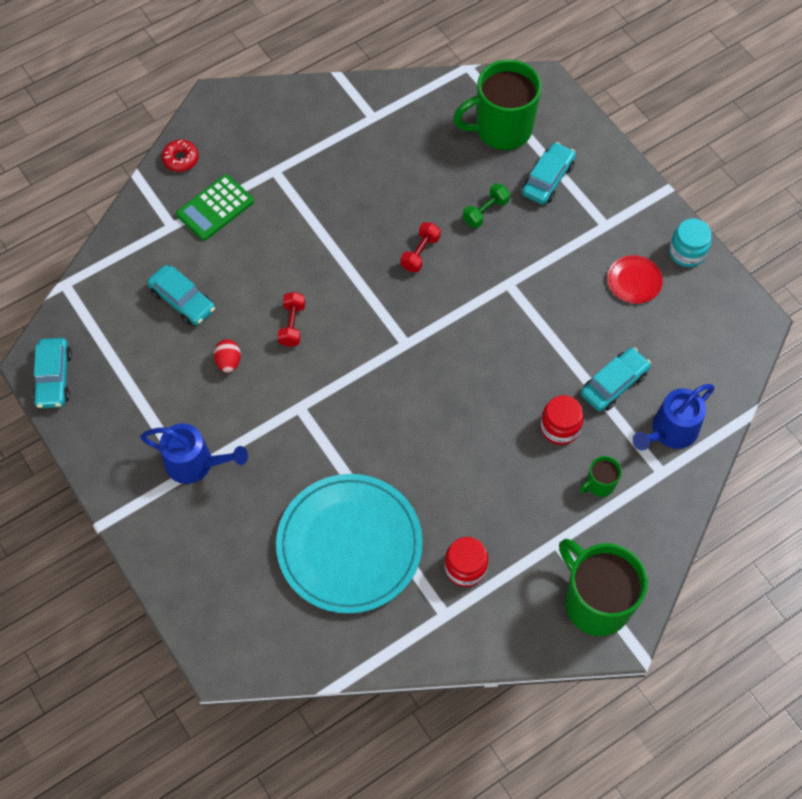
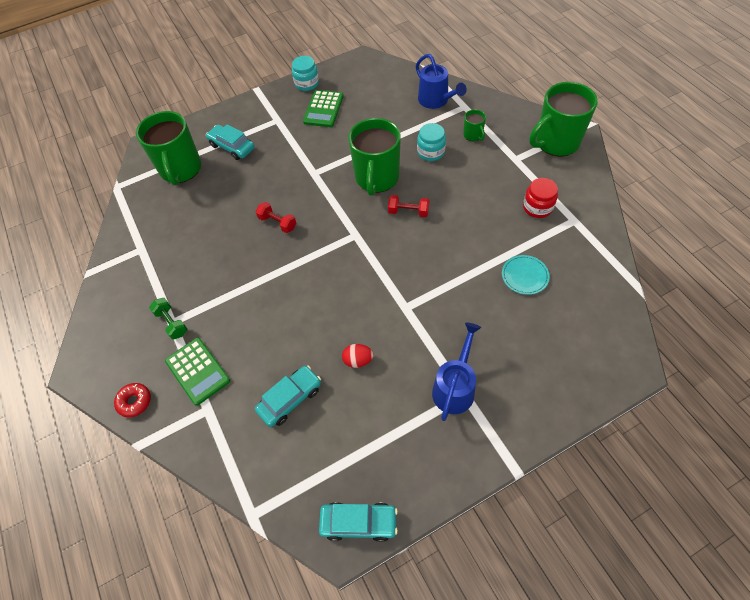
camera: 80 degrees left, 5 degrees down
(292, 325) = (328, 311): red dumbbell -> red dumbbell (408, 212)
(349, 545) = (524, 276): turquoise plate -> turquoise plate, size x0.42
(485, 212) = (250, 182): green dumbbell -> green dumbbell (172, 323)
(504, 361) = (377, 178): none -> green mug
(560, 427) = (431, 152): red jar -> turquoise jar
(614, 384) = (400, 124): turquoise car -> none
(634, 281) = (323, 109): red plate -> green calculator

